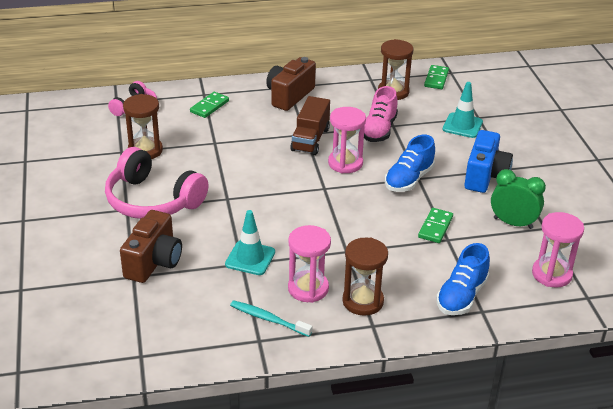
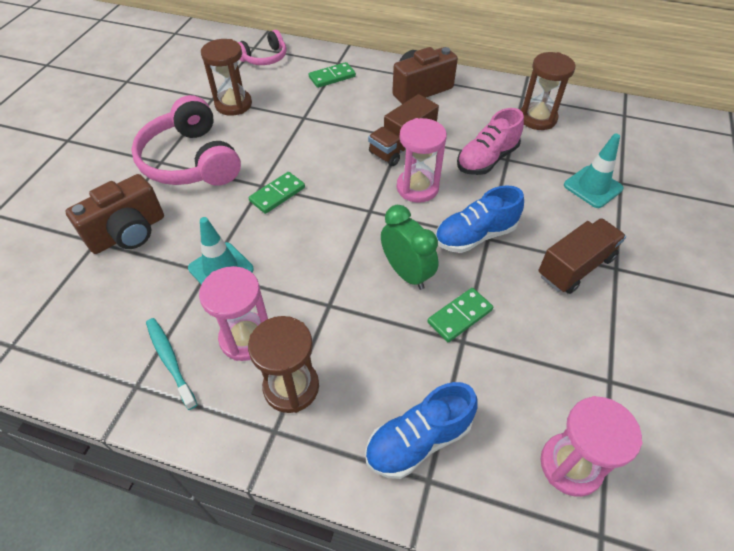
camera: 30 degrees right, 15 degrees up
(436, 79) = (600, 118): green domino -> green domino (277, 194)
(485, 176) = (575, 267): blue camera -> brown truck
(513, 223) = (567, 353): green clock -> green clock (406, 273)

